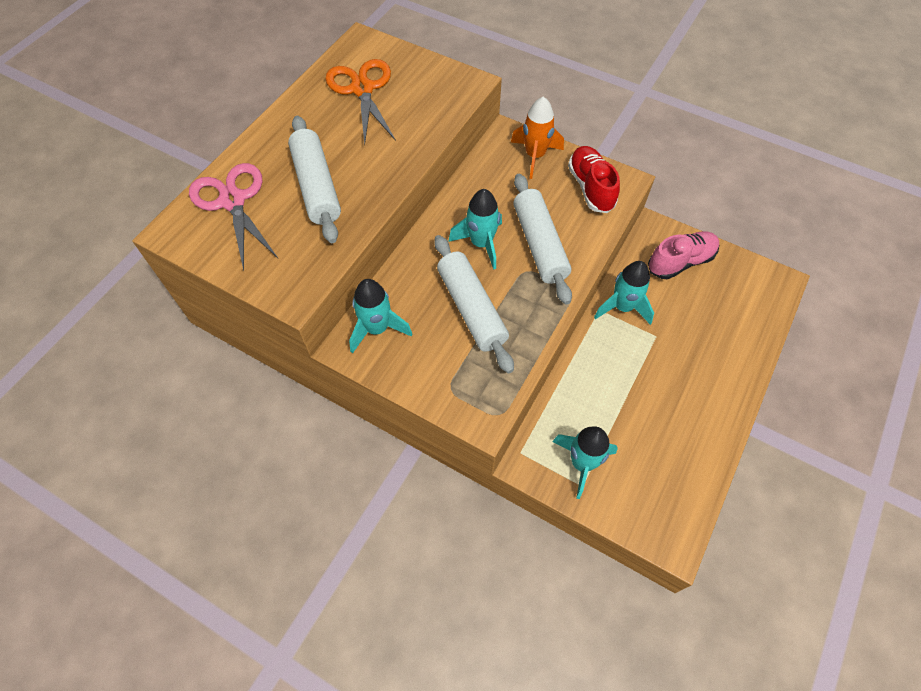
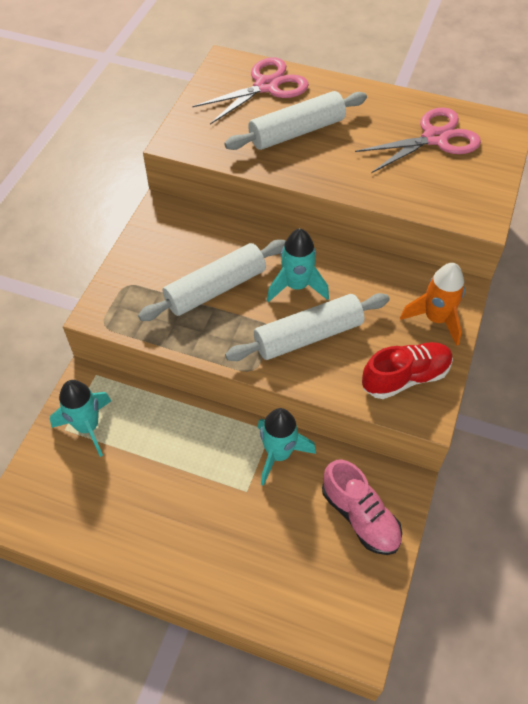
camera: 80 degrees right, 5 degrees down
(362, 89) = (435, 138): orange scissors -> pink scissors
(377, 329) = (182, 224): turquoise rocket -> none

